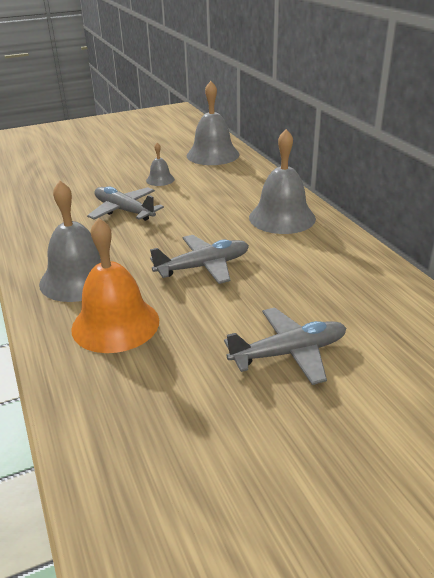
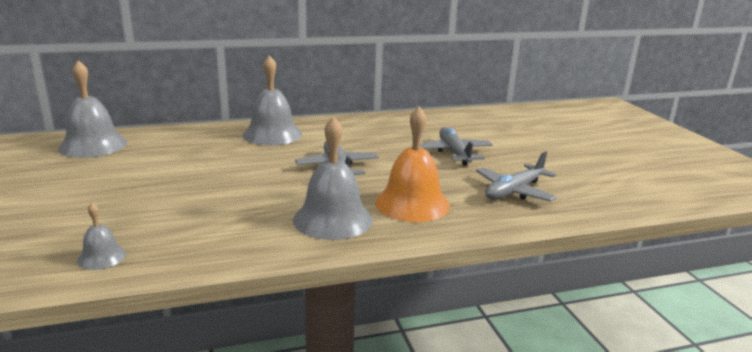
camera: 85 degrees left, 10 degrees down
(124, 211) = (196, 195): grey plane -> grey plane (514, 191)
(160, 180) = (131, 174): grey bell -> grey bell (102, 257)

